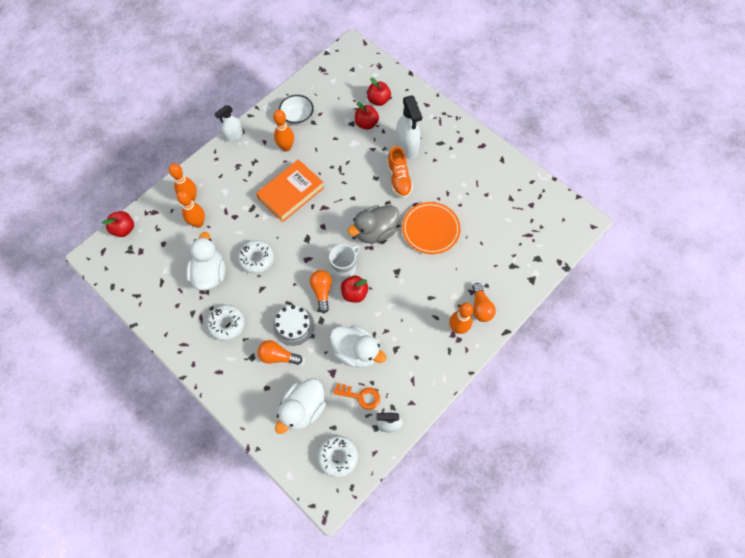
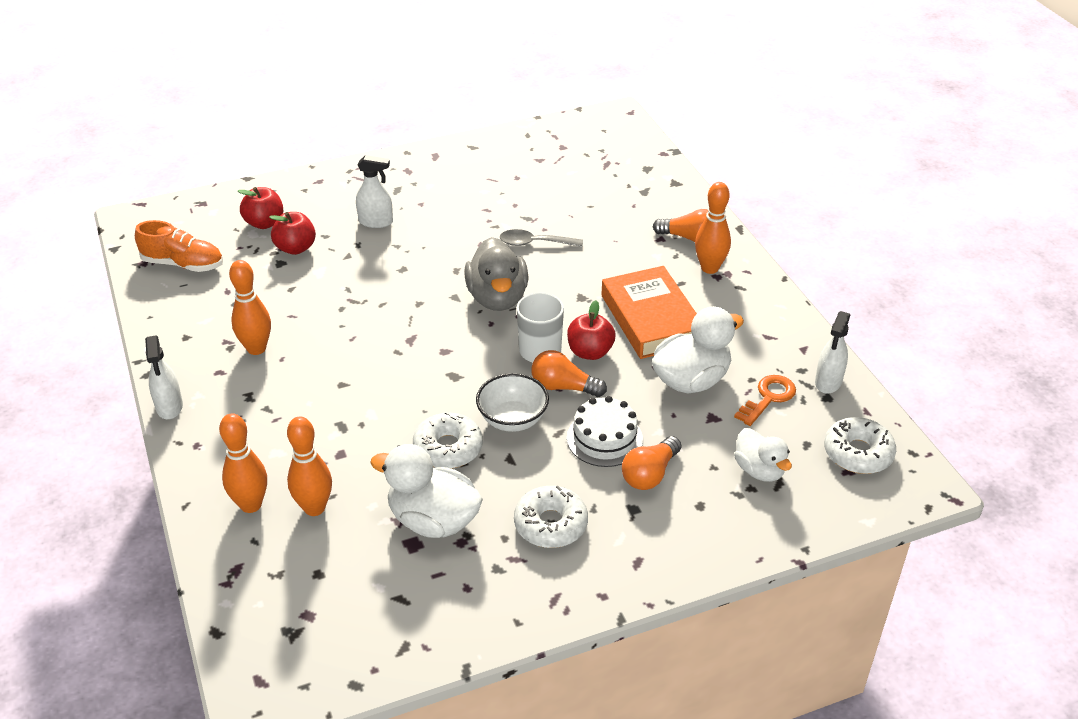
camera: 65 degrees left, 25 degrees down
(124, 229) = (236, 629): red apple -> none
(291, 193) = (352, 369): orange book -> orange book (651, 319)
(297, 117) = (209, 318): white bowl -> white bowl (512, 419)
(303, 409) = (759, 470): white duck -> white duck, size x0.63
(399, 179) = (424, 246): orange shoe -> orange shoe (183, 264)
(407, 147) = (376, 222): white spray bottle -> white spray bottle, size x0.62
(430, 229) = (534, 243): orange plate -> grey spoon

